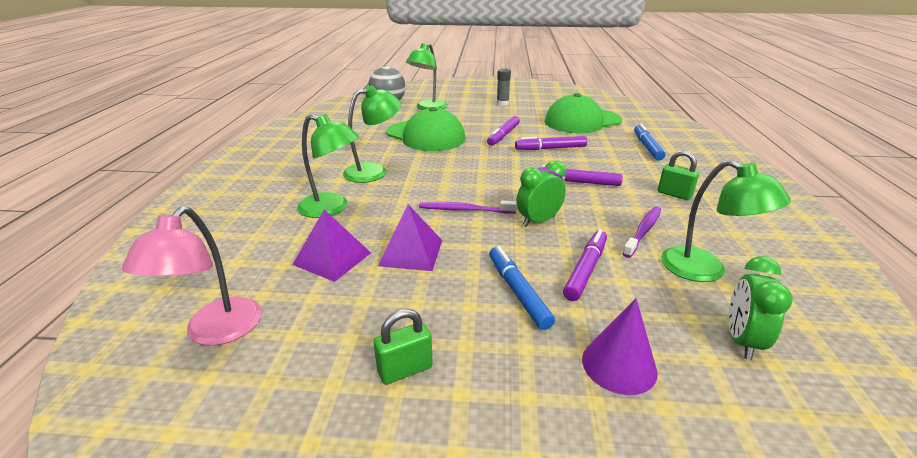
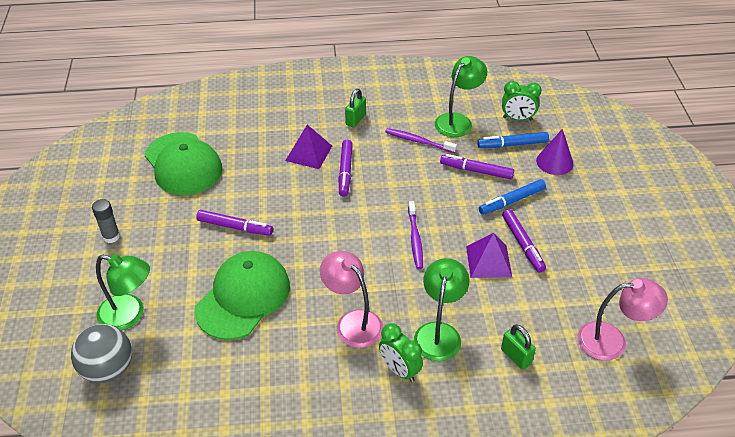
camera: 100 degrees left, 15 degrees up
(332, 258) = (513, 306): purple pyramid -> purple pyramid (309, 153)
(374, 171) = (353, 322): green lamp -> pink lamp
(405, 370) = (596, 241): green padlock -> green padlock (516, 356)
(538, 221) = (421, 194): green clock -> green clock (399, 370)
(550, 148) = (269, 189): purple marker -> purple marker (522, 244)
(647, 147) = (256, 124): blue marker -> blue marker (512, 144)

